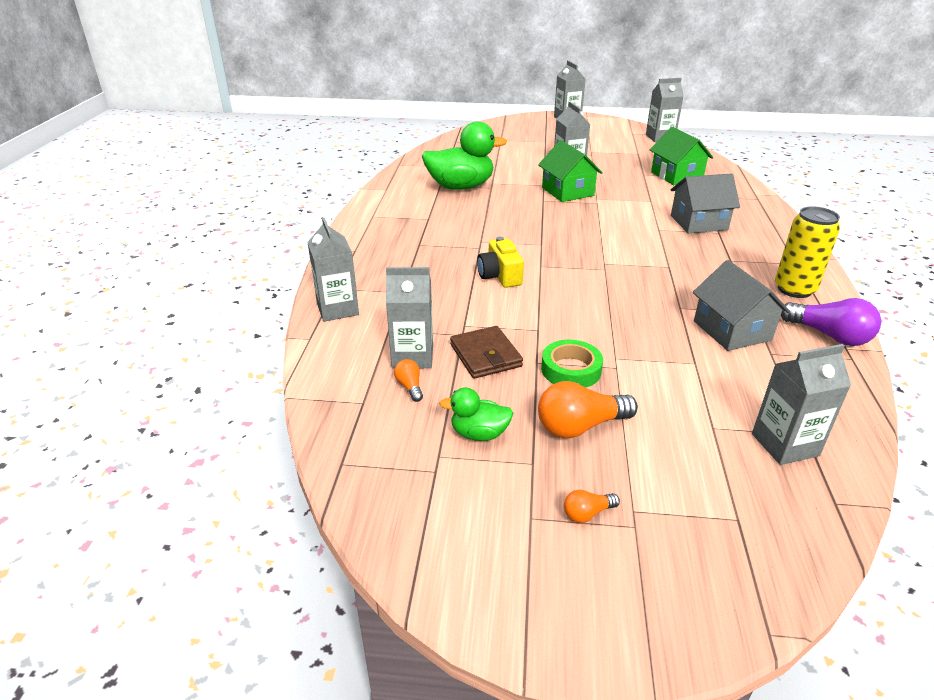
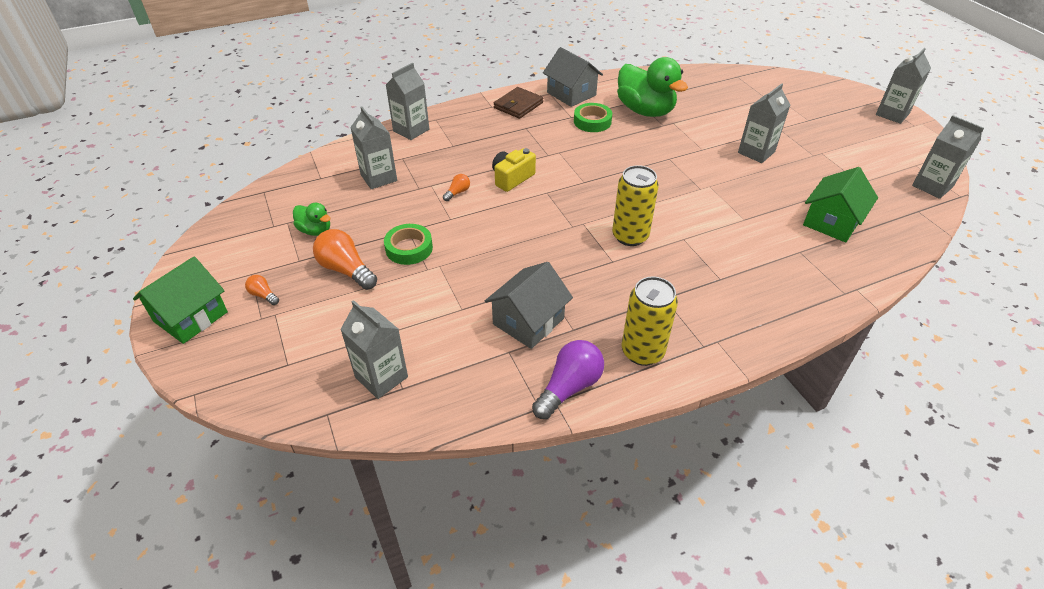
camera: 60 degrees right, 10 degrees up
(410, 386) = (346, 188): orange light bulb -> orange light bulb (457, 192)
(449, 212) = (592, 121): none -> green tape
(479, 433) = (315, 230): green duck -> green duck turned 150 degrees clockwise
(485, 355) = (400, 206): brown wallet -> brown wallet (518, 105)
(567, 192) = (704, 166): green house -> green house (191, 317)
(639, 249) = (630, 236): none -> yellow can
(698, 223) = (727, 261): grey house -> grey house (571, 94)
(829, 336) = (569, 387): purple light bulb -> purple light bulb turned 150 degrees counterclockwise

